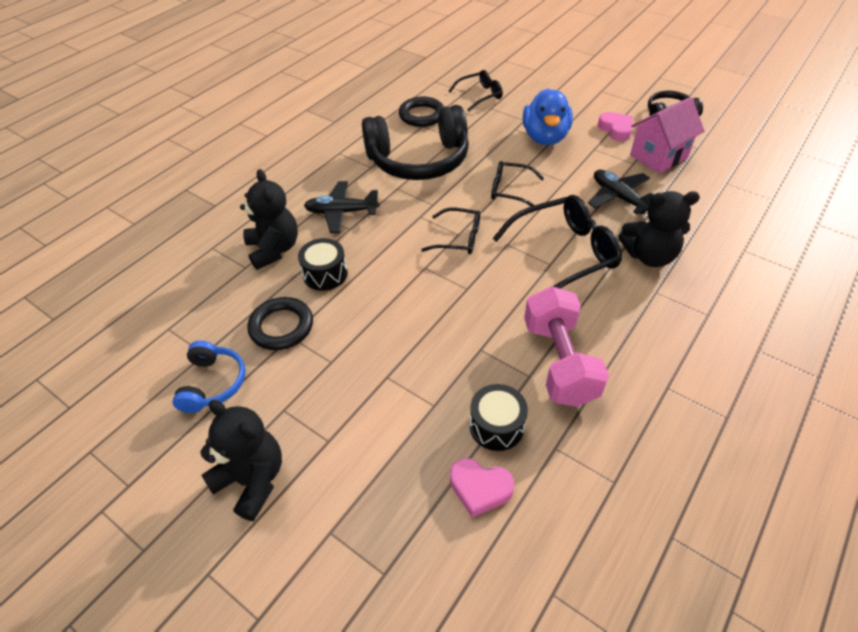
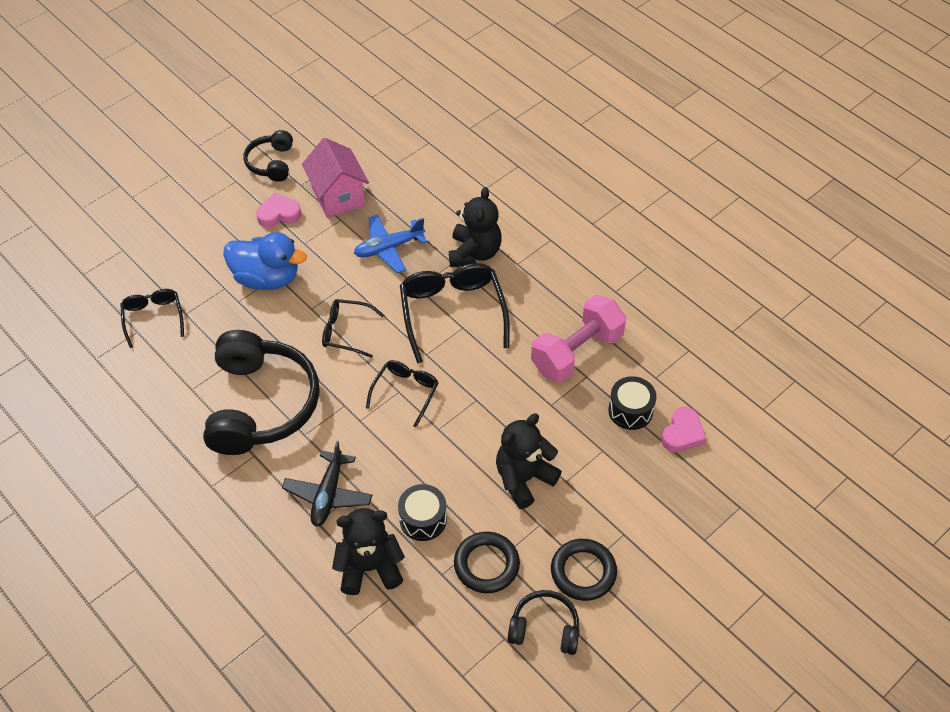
camera: 80 degrees left, 5 degrees up
(213, 383) = (544, 628): blue headphones -> black headphones
(252, 480) = (652, 595): black teddy bear -> black teddy bear (524, 479)
(422, 115) = (169, 386): black ring -> black ring (583, 572)
(510, 190) = (346, 332): black glasses -> black glasses turned 75 degrees clockwise
(559, 362) = (577, 352): pink dumbbell -> pink dumbbell turned 45 degrees counterclockwise
(618, 197) = (388, 248): black plane -> blue plane

